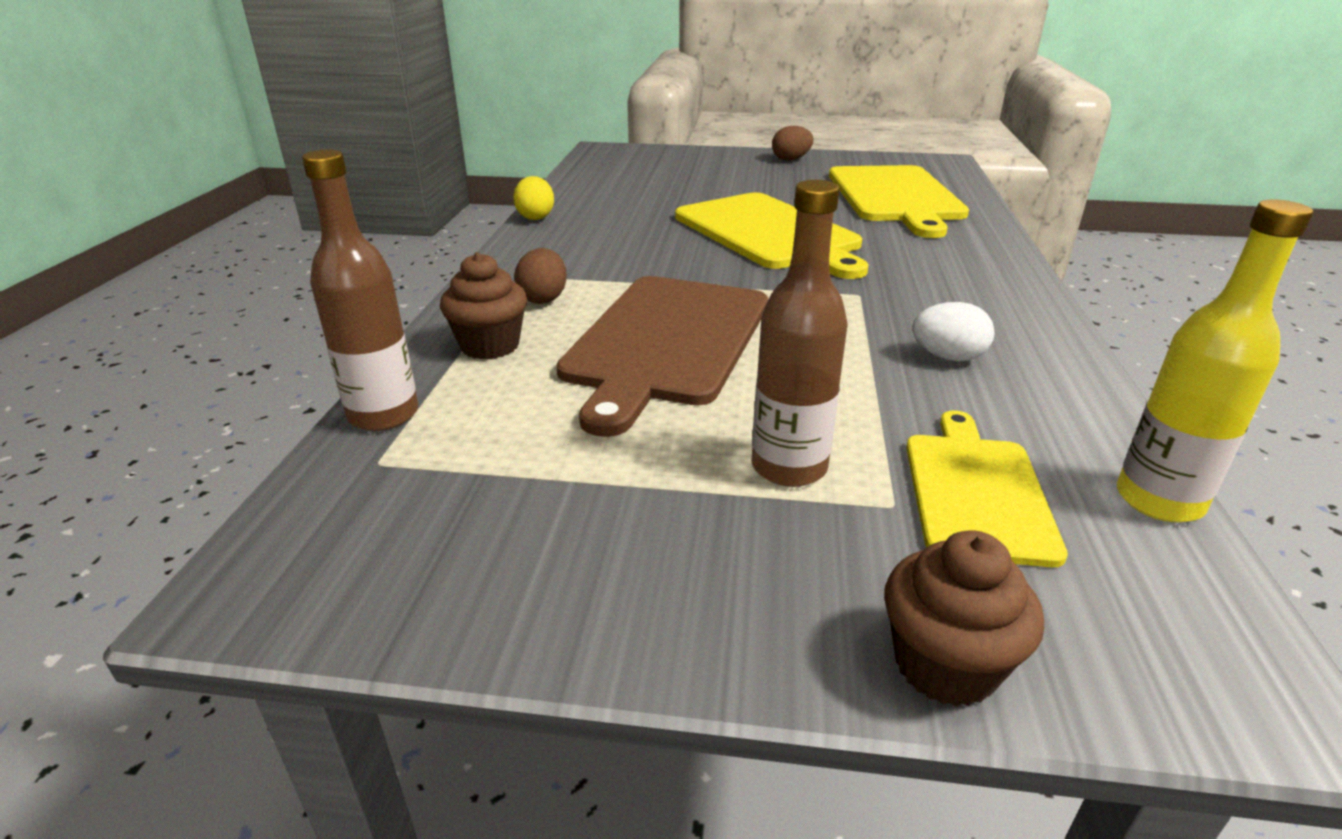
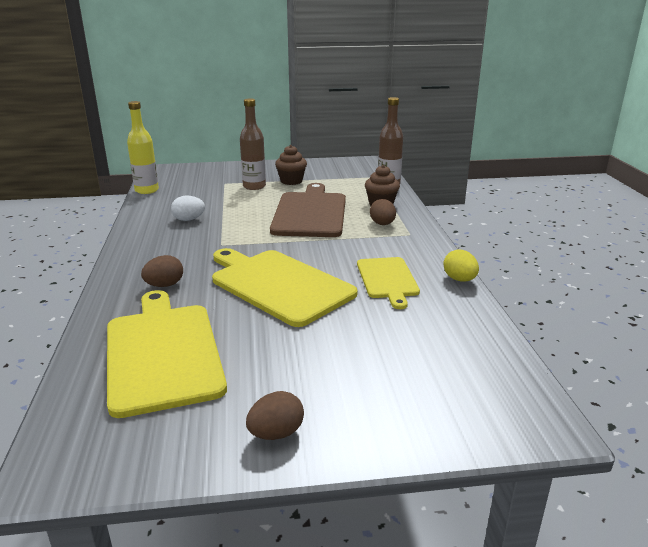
camera: 165 degrees right, 5 degrees down
(927, 247) = (164, 285): none -> brown egg
(945, 665) = (220, 166): brown cupcake -> brown cupcake (291, 181)
(976, 491) = (199, 187): yellow cutting board -> yellow cutting board (387, 279)

